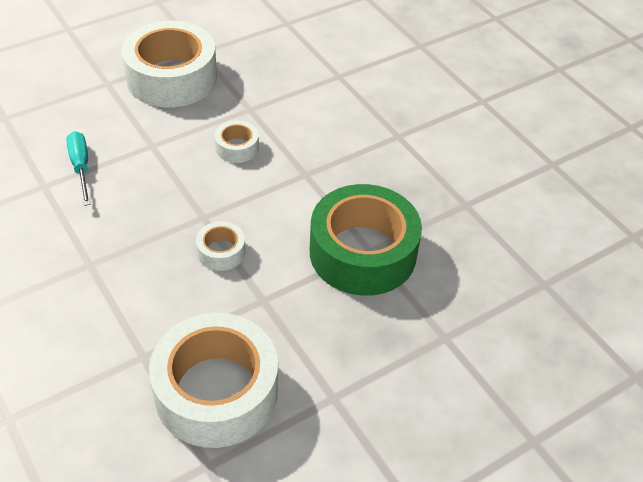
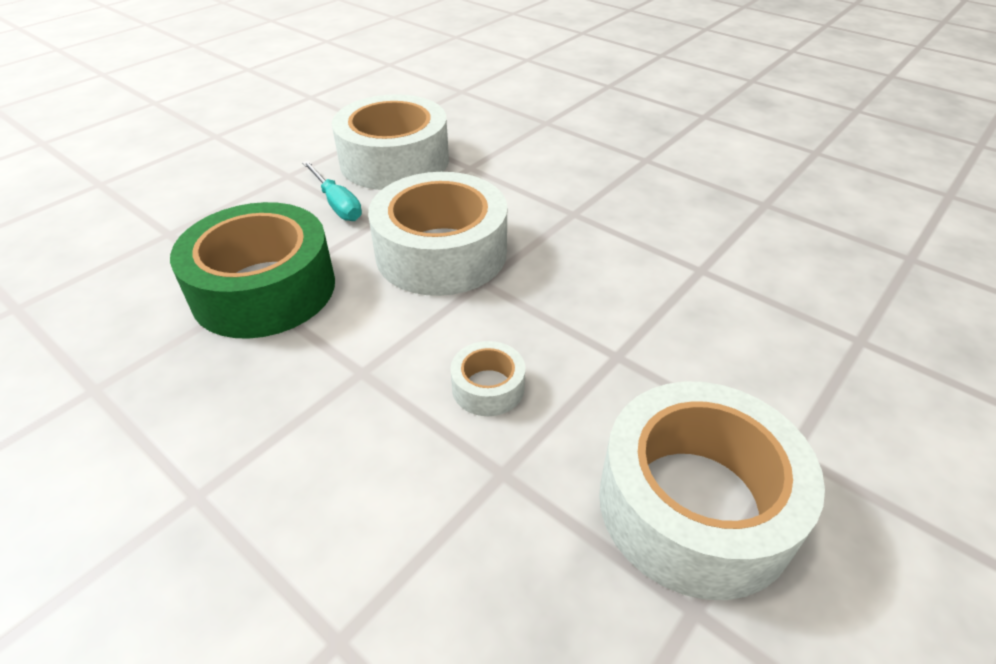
camera: 165 degrees right, 5 degrees down
(81, 167) = (683, 301): turquoise screwdriver -> turquoise screwdriver (337, 204)
(221, 252) = (441, 252): white tape -> white tape, size x2.25

